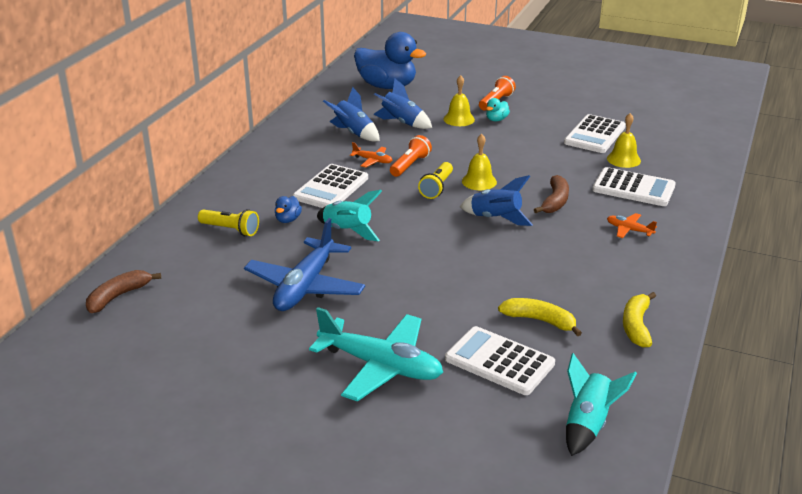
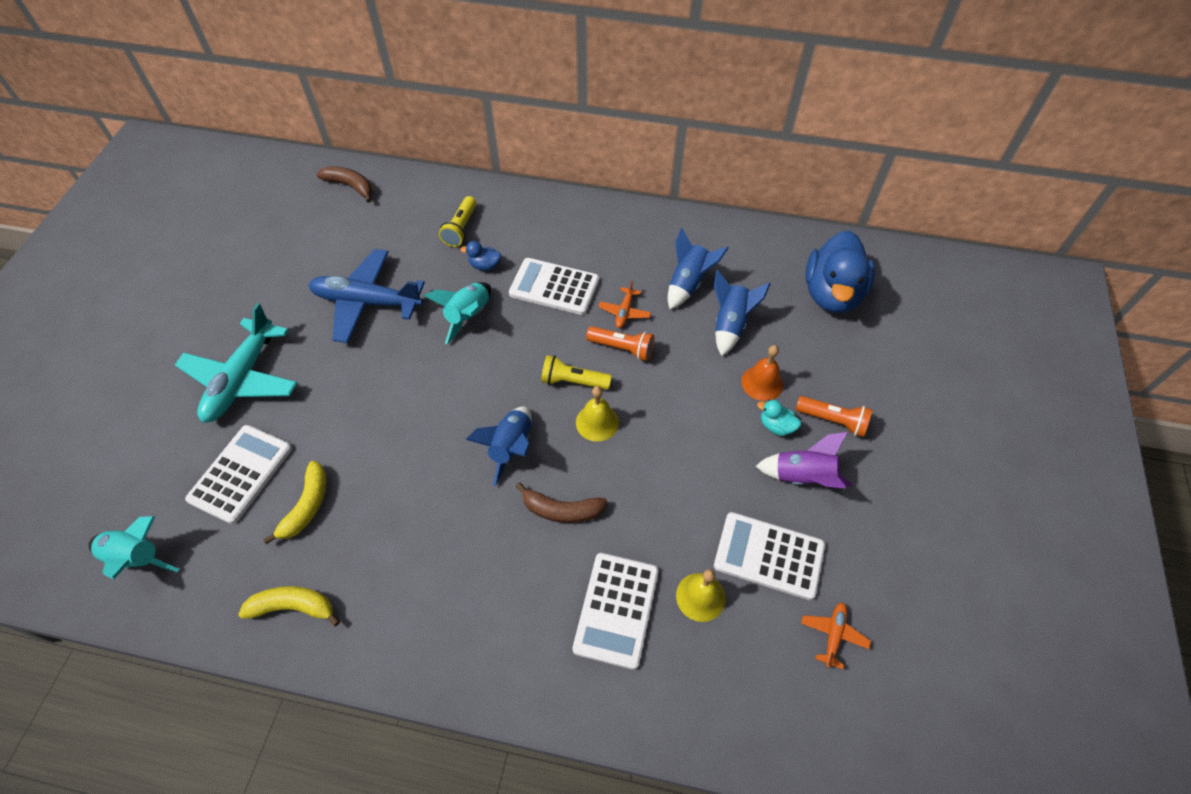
camera: 80 degrees right, 25 degrees up
(459, 119) = (762, 383): yellow bell -> orange bell
(538, 117) = (803, 477): none -> purple rocket
(629, 230) = (502, 602): orange plane -> orange plane (833, 635)

